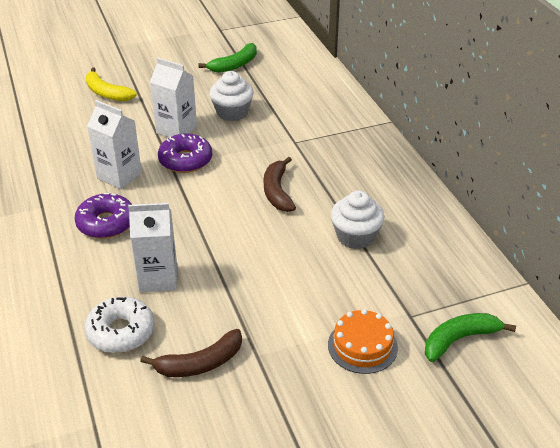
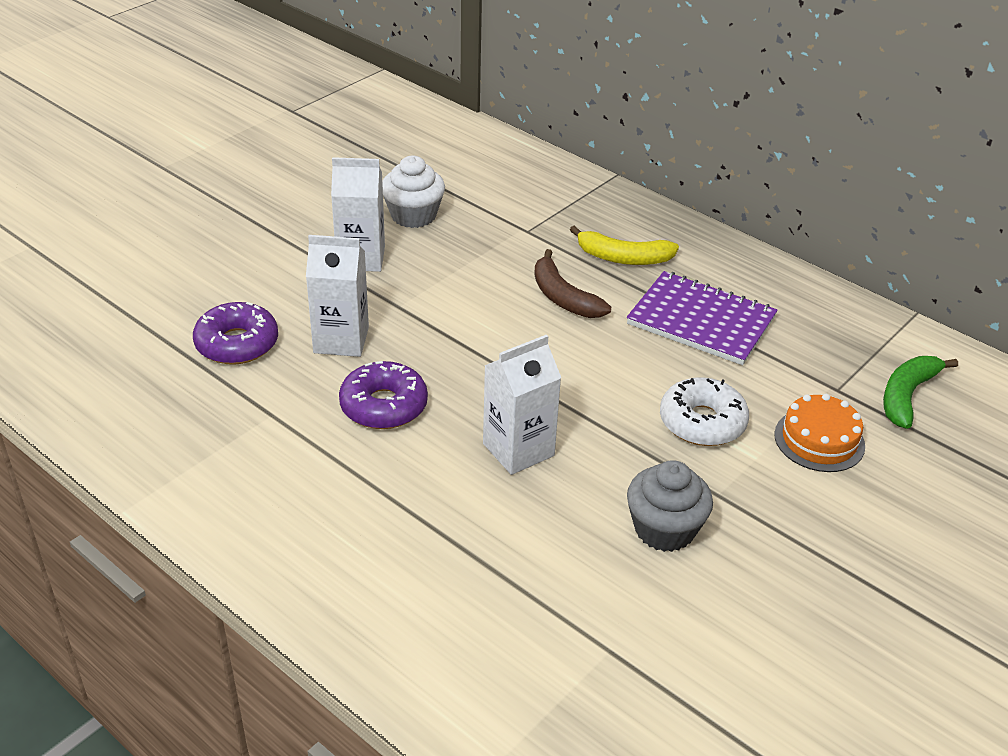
camera: 30 degrees left, 0 degrees up
(106, 93) = (213, 236): yellow banana -> yellow banana (623, 258)
(121, 332) = (535, 531): white donut -> white donut (702, 422)
(185, 160) = (411, 293): purple donut -> purple donut (237, 344)
(200, 363) = (664, 529): brown banana -> grey cupcake
(234, 65) = (357, 153): green banana -> none
(355, 236) = (701, 321): white cupcake -> purple notebook

